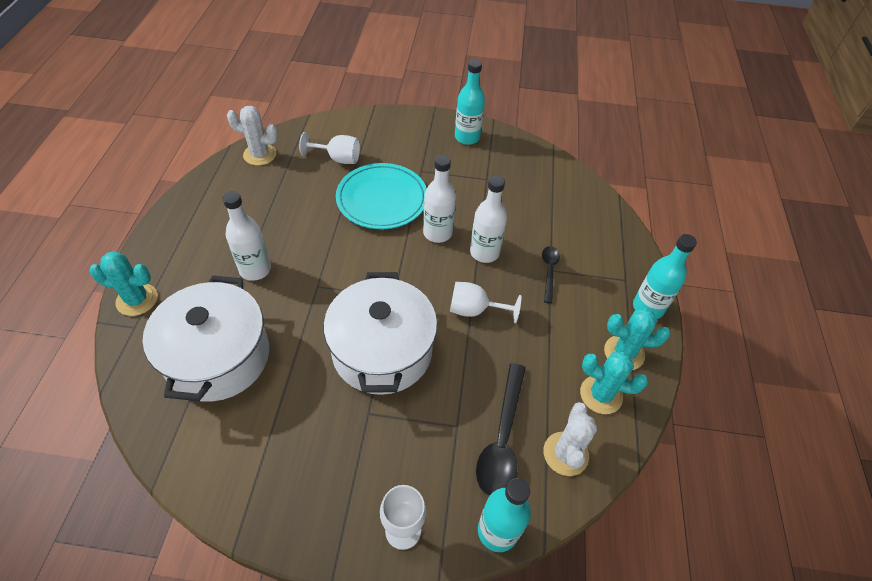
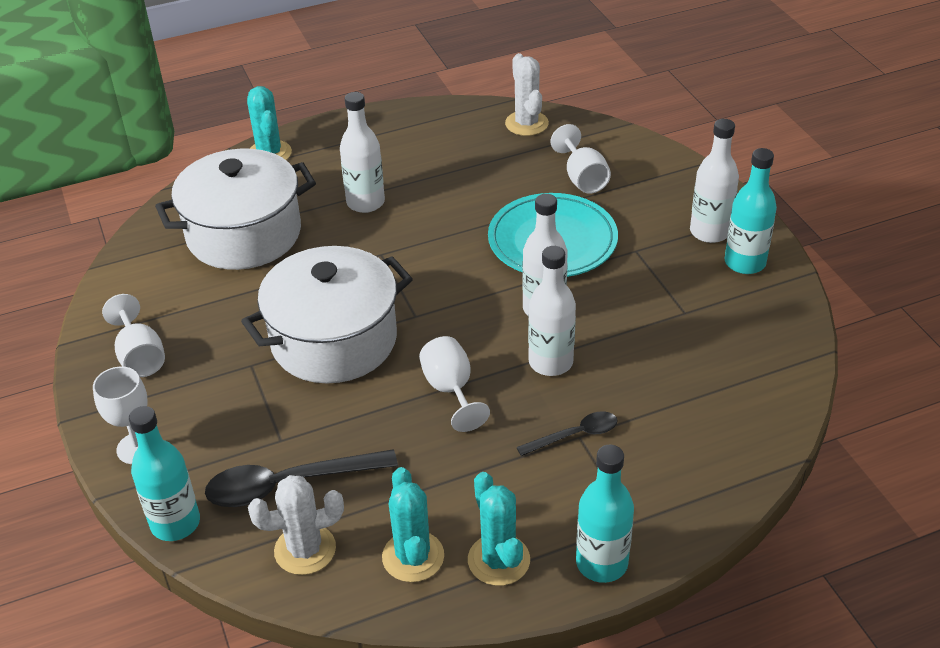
camera: 65 degrees right, 10 degrees down
(300, 489) = (140, 356): none -> white goblet
(432, 136) = (709, 232): none -> white bottle

